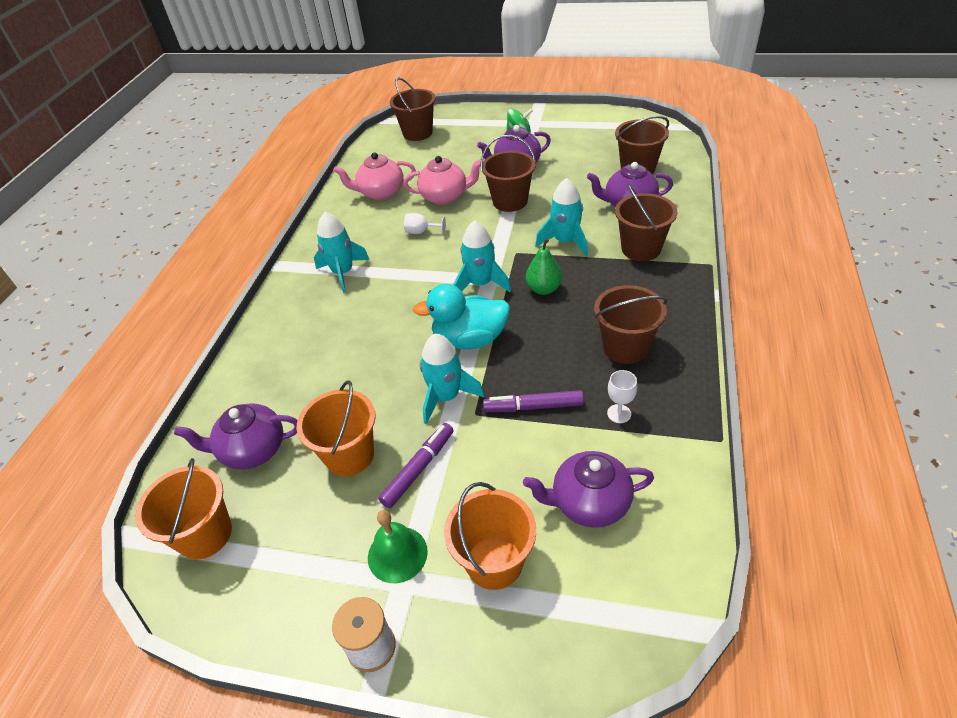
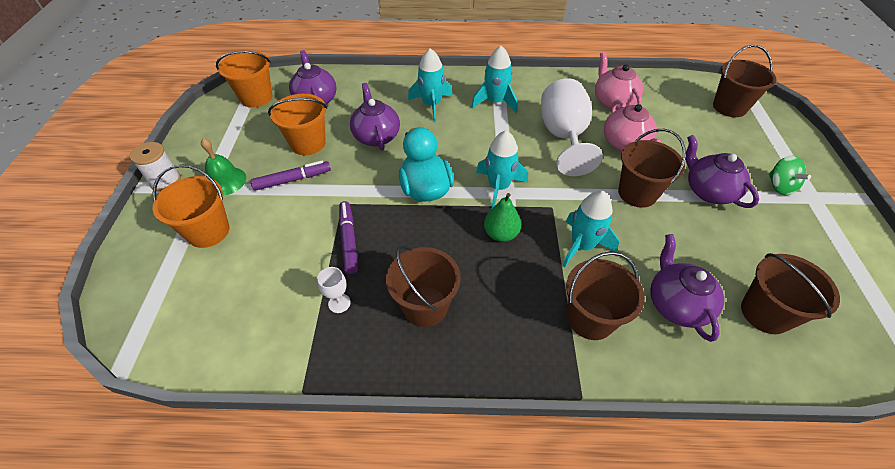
camera: 75 degrees right, 5 degrees up
(418, 469) = (292, 180): purple marker -> purple marker turned 45 degrees counterclockwise
(421, 232) = (563, 137): white goblet -> white goblet, size x2.47
(446, 397) = (360, 184): turquoise rocket -> turquoise rocket (431, 105)
(589, 503) = (247, 285): purple teapot -> purple teapot (376, 136)

